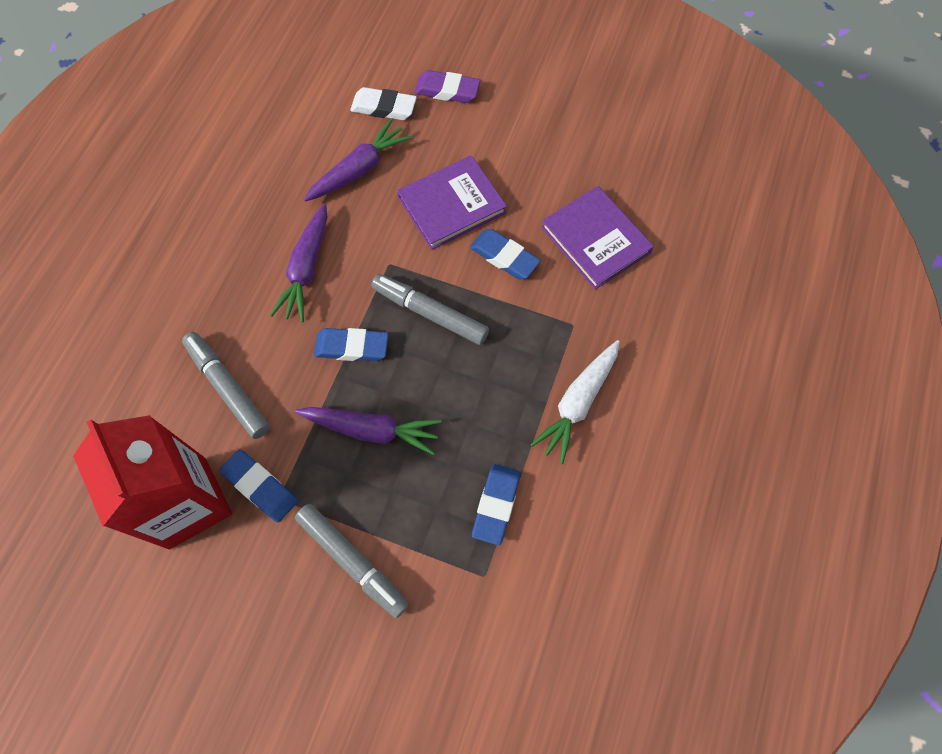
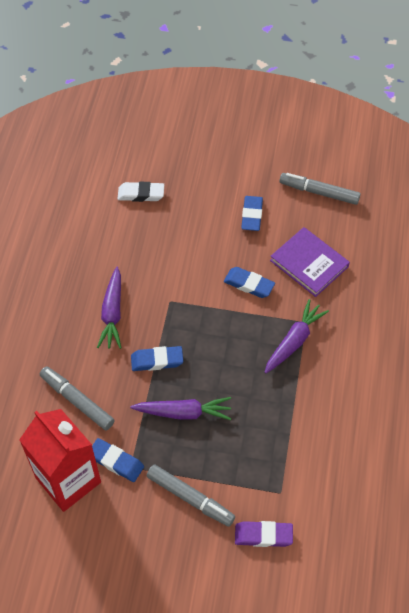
camera: 10 degrees left, 10 degrees down
(359, 169) = (133, 239): purple carrot -> purple carrot (294, 341)
(430, 313) = (206, 330): grey marker -> grey marker (319, 192)
(447, 90) = (183, 176): purple eraser -> purple eraser (263, 535)
(451, 205) = (204, 255): purple book -> none
(496, 505) = (278, 446): blue eraser -> blue eraser (252, 215)
(577, 403) = (319, 373): white carrot -> none

